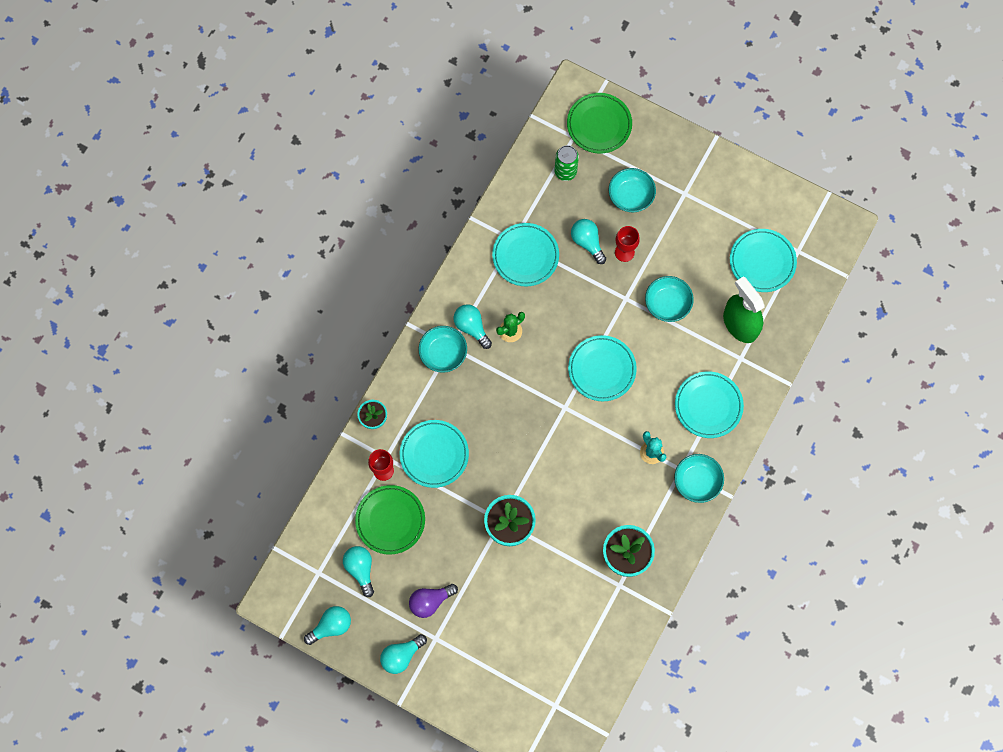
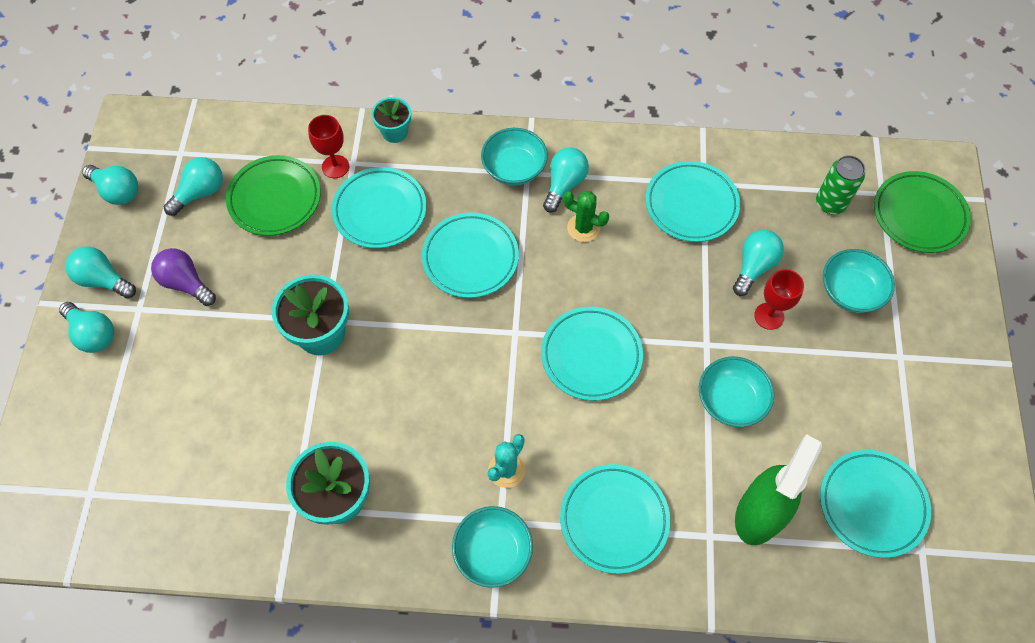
camera: 65 degrees right, 10 degrees down
(441, 673) = (93, 334): none -> turquoise light bulb
(498, 411) = (470, 258): none -> turquoise plate

